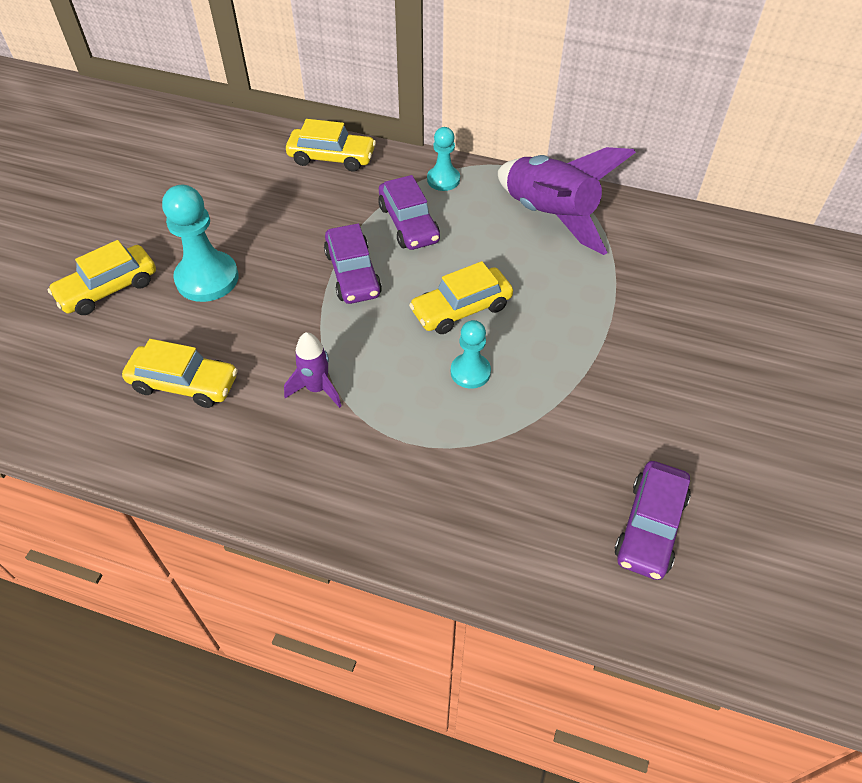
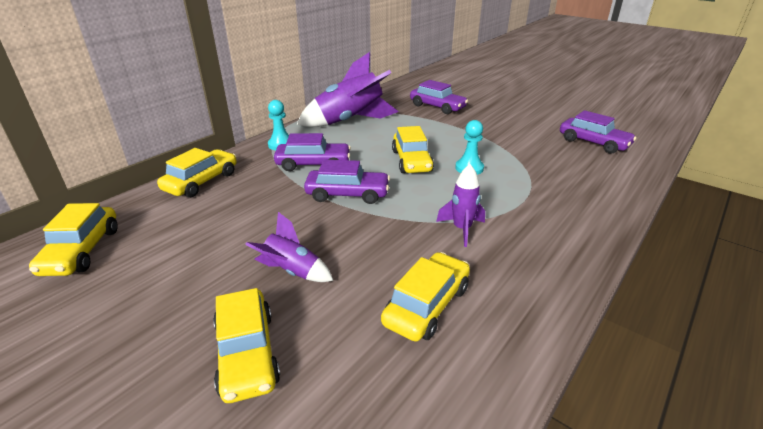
camera: 70 degrees left, 20 degrees down
(199, 145) = (82, 251): none -> yellow car
(207, 278) = (292, 271): turquoise pawn -> purple rocket
(671, 296) = (437, 107): none -> purple car

